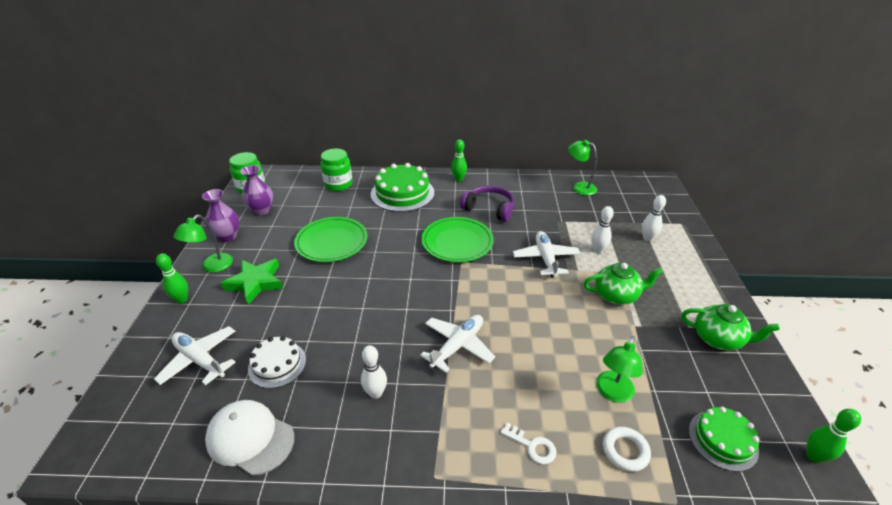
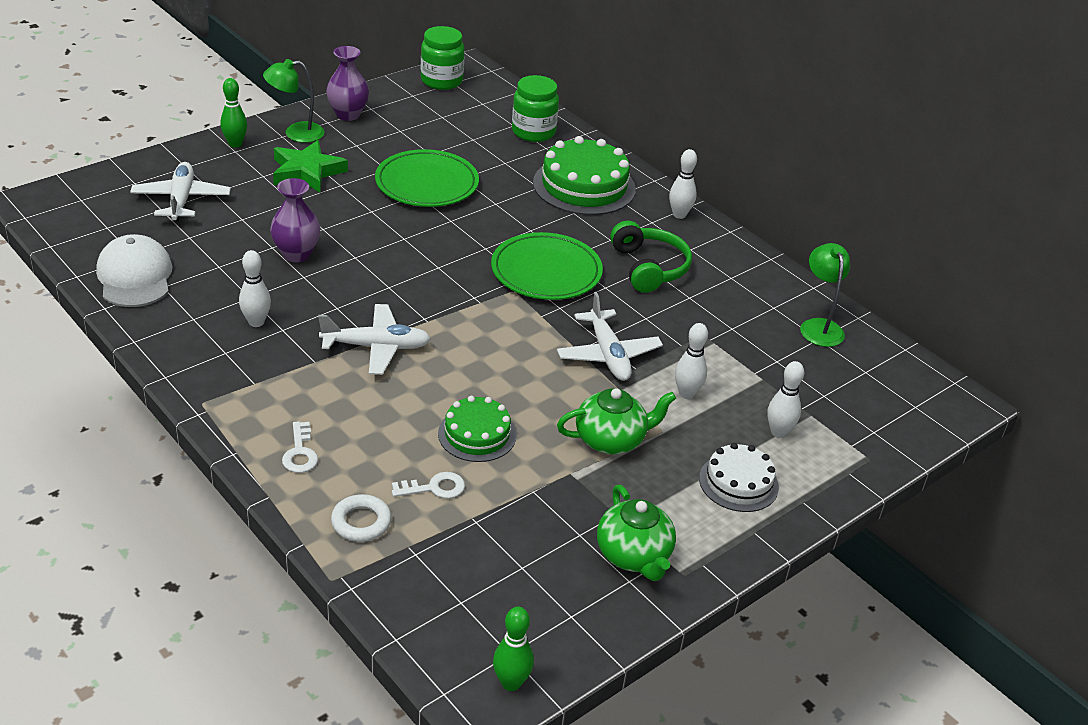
camera: 45 degrees right, 0 degrees up
(262, 210) = (415, 110): purple vase -> purple vase (296, 254)
(277, 364) = (224, 245): white cake -> white cake (738, 482)
(458, 179) = (679, 215): green bowling pin -> white bowling pin
(489, 209) = (649, 268): purple headphones -> green headphones
(545, 258) = (608, 355): white plane -> white plane turned 120 degrees clockwise
(612, 393) = (434, 488): green lamp -> white key
(616, 295) = (611, 440): green teapot -> green teapot turned 60 degrees counterclockwise
(722, 440) = (456, 597): green cake -> green cake (477, 434)

